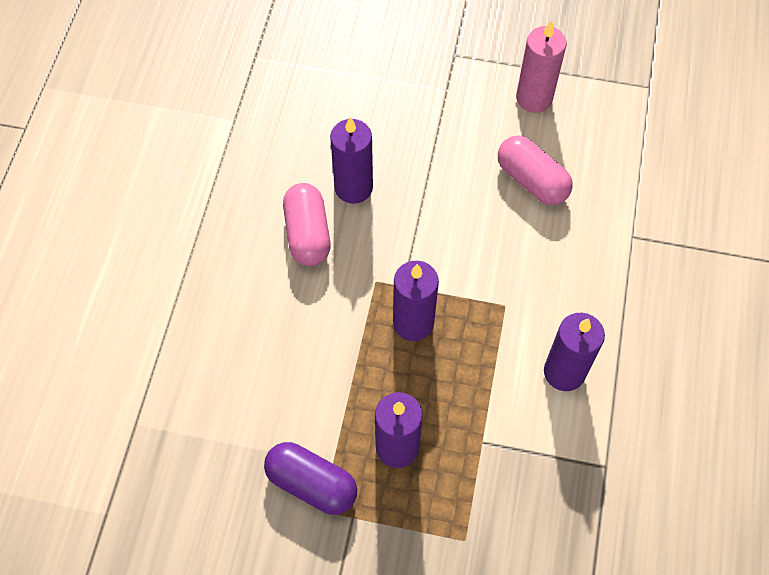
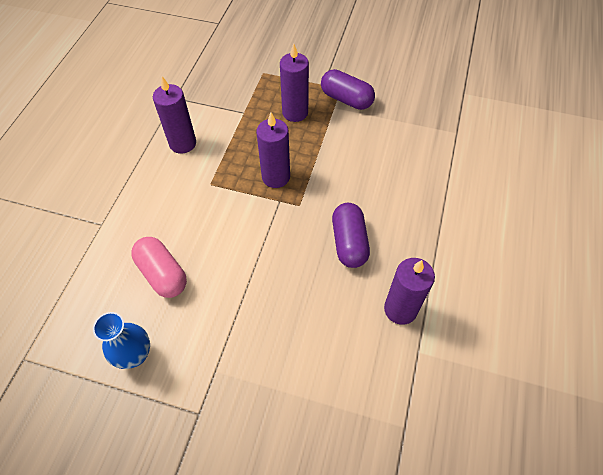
camera: 175 degrees left, 5 degrees down
(307, 234) = (349, 242): pink capsule -> purple capsule
(353, 187) = (311, 278): purple candle -> purple candle (400, 309)
(534, 98) = (135, 354): pink candle -> blue vase

